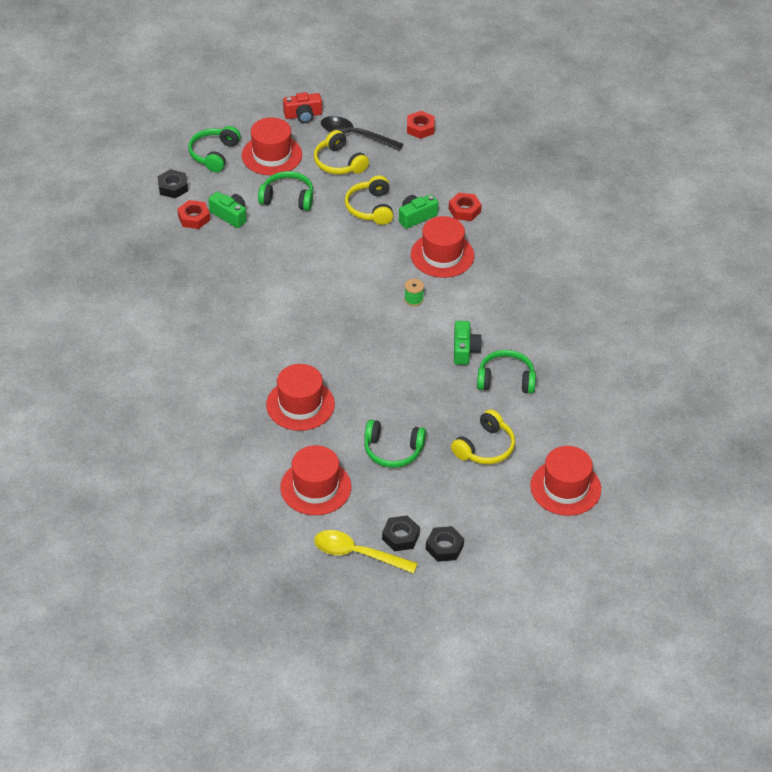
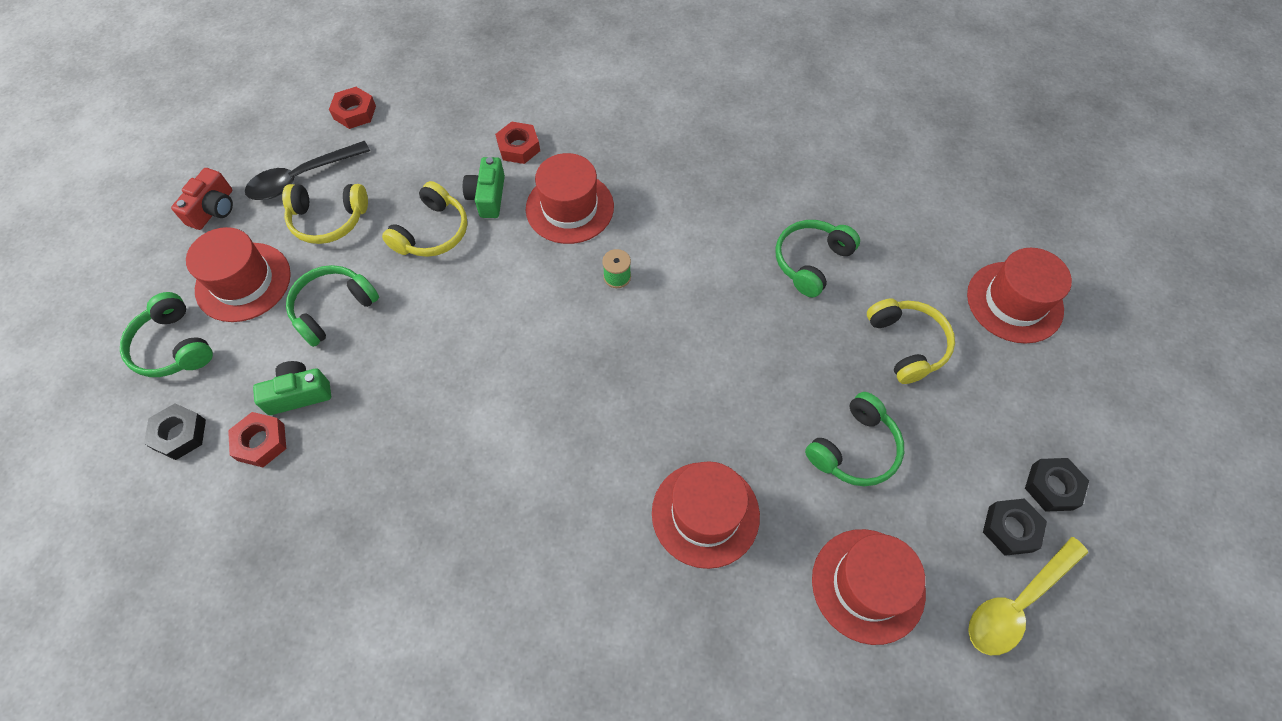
camera: 55 degrees left, 15 degrees up
(370, 208) = (432, 232): yellow headphones -> yellow headphones turned 90 degrees counterclockwise
(464, 350) = (736, 274): green camera -> none

